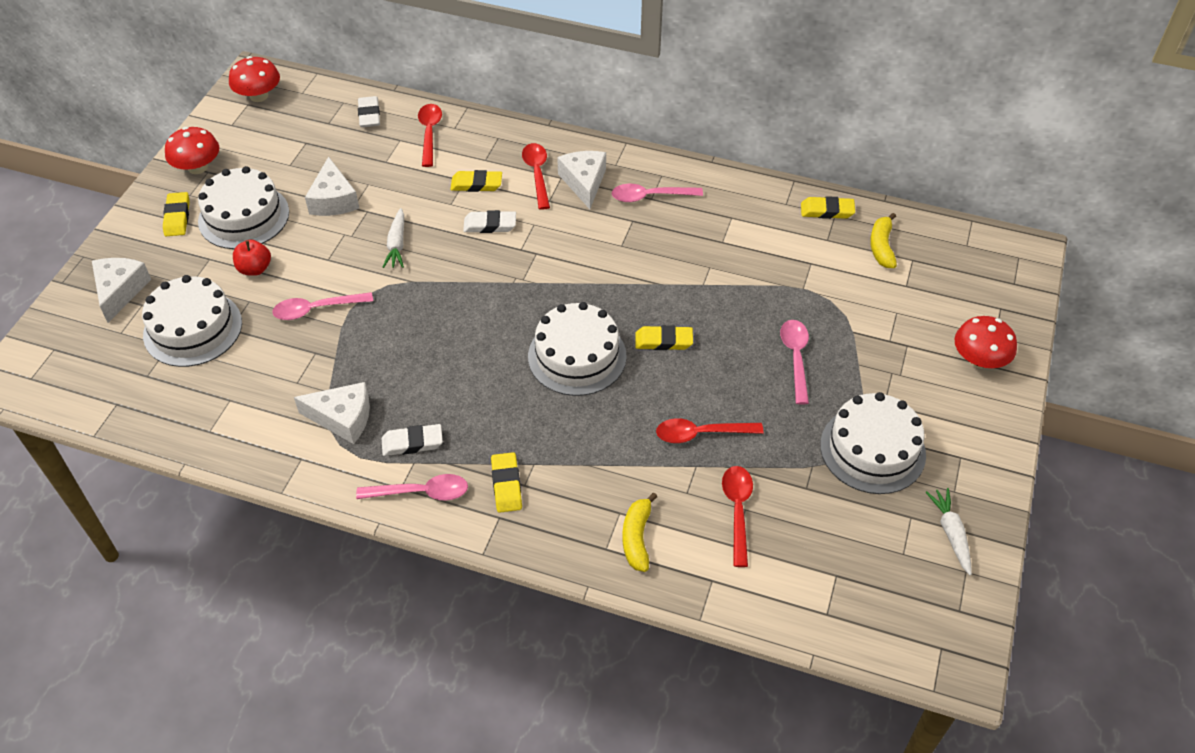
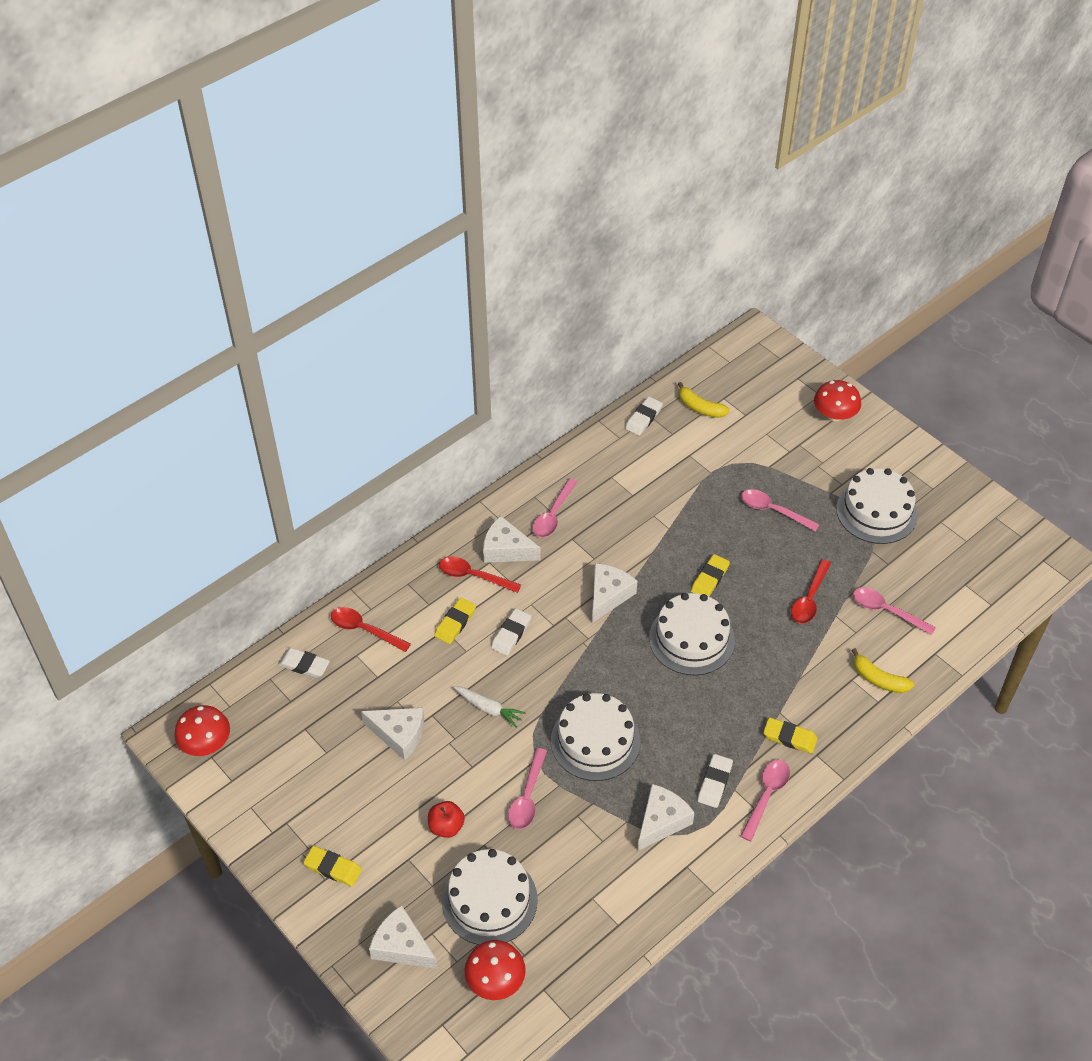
camera: 60 degrees left, 0 degrees up
(198, 167) = (274, 829): red mushroom -> red mushroom (495, 980)
(244, 216) = (371, 813): white cake -> white cake (595, 741)
(584, 273) = (608, 595): none -> white cheese
(737, 510) = (886, 611): red spoon -> pink spoon
(827, 211) = (643, 418): yellow eraser -> white eraser
(950, 533) = (963, 508): white carrot -> none

